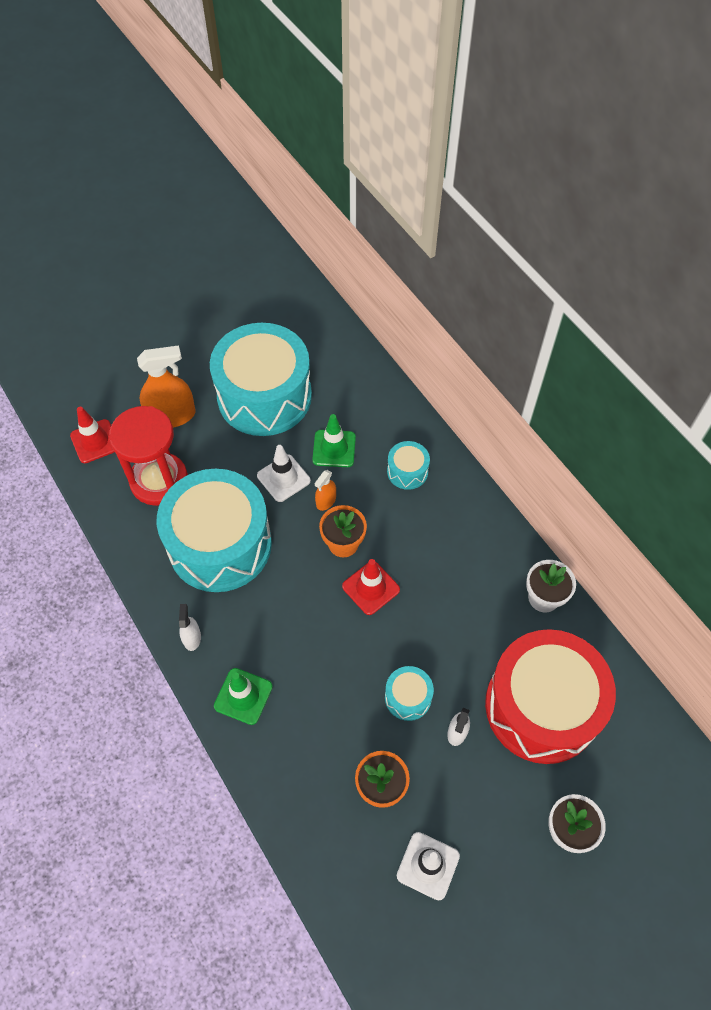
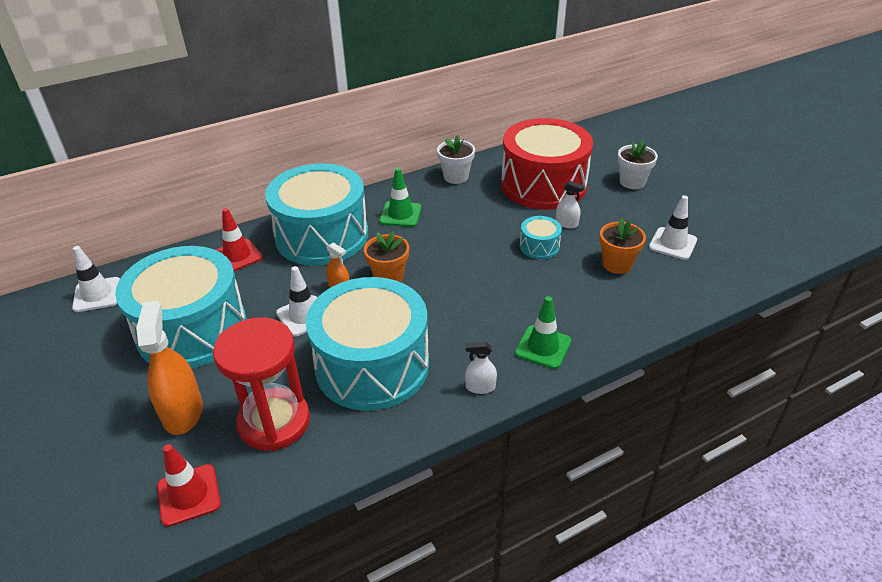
camera: 85 degrees left, 20 degrees down
(307, 315) = (97, 295): none -> white traffic cone
(334, 448) = (280, 280): green traffic cone -> green traffic cone (400, 214)
(371, 588) = (437, 262): red traffic cone -> red traffic cone (237, 256)
(407, 471) = (322, 236): turquoise drum -> turquoise drum, size x2.40

